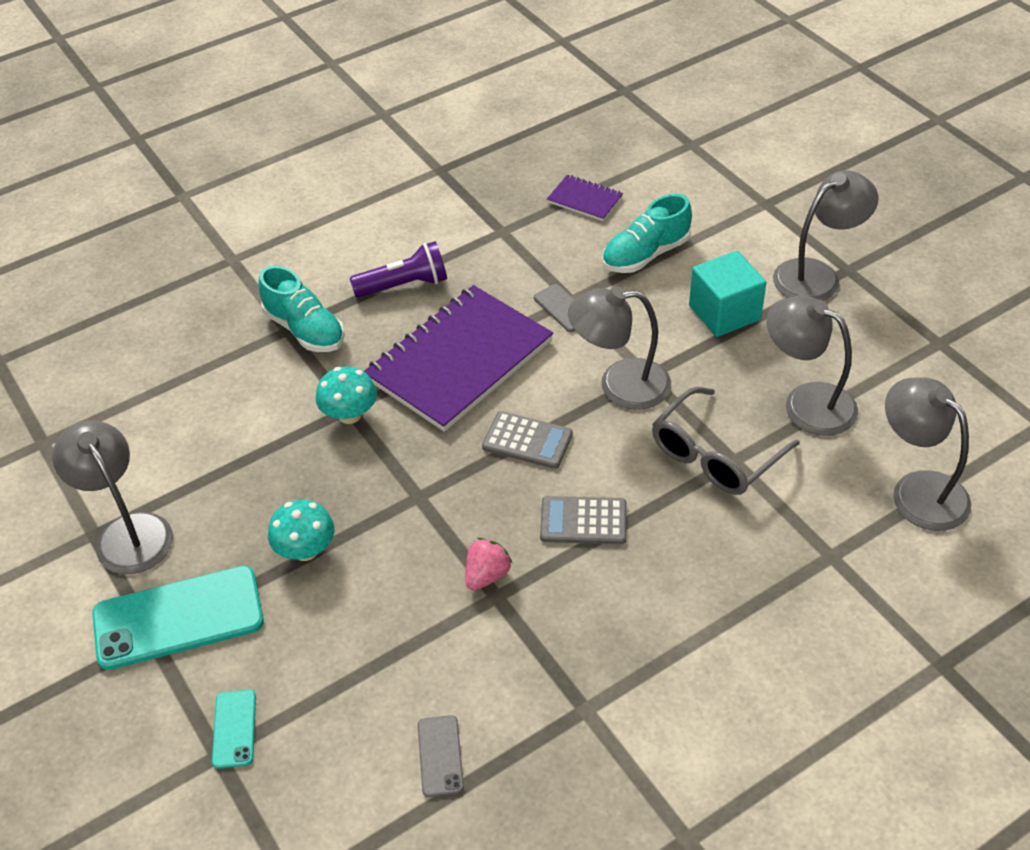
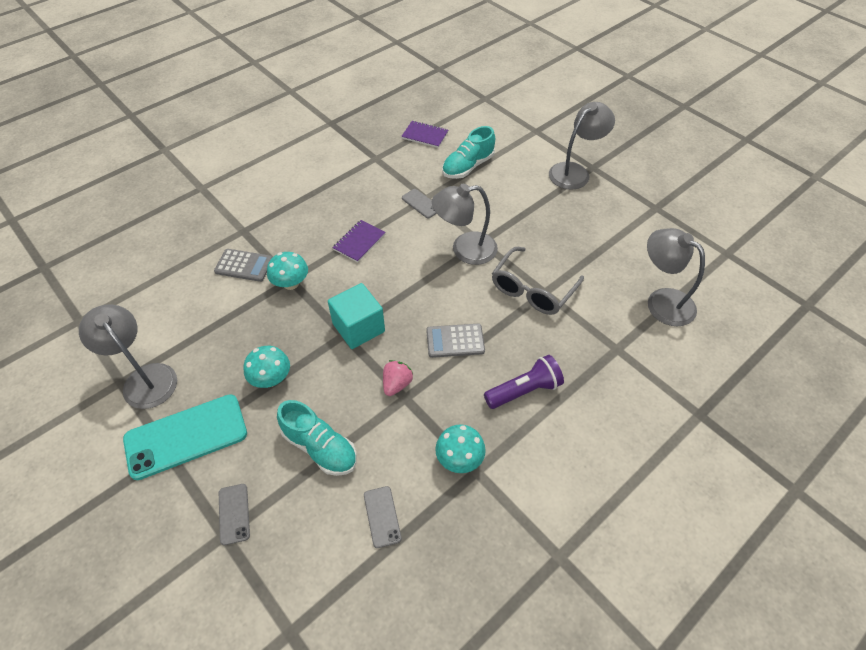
camera: 10 degrees left, 5 degrees up
(234, 729) = (234, 514): turquoise phone -> grey phone
(305, 329) = (254, 230): turquoise shoe -> turquoise shoe (320, 447)
(404, 285) = (317, 196): purple flashlight -> purple flashlight (524, 390)
(459, 360) = (359, 242): purple notebook -> purple notebook, size x0.44
(527, 441) = (410, 291): grey calculator -> grey calculator (244, 266)
(563, 690) = (459, 459): none -> turquoise mushroom
(724, 313) = (522, 199): turquoise cube -> turquoise cube (358, 327)
(806, 402) = (583, 251): grey lamp -> none

